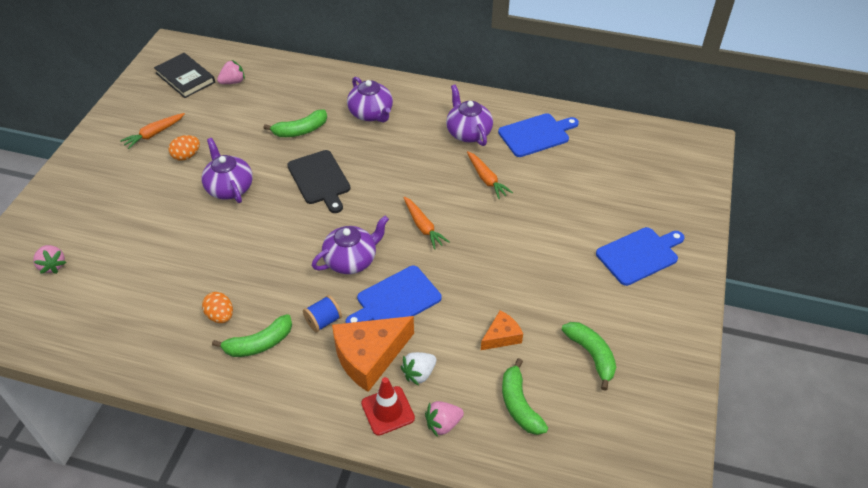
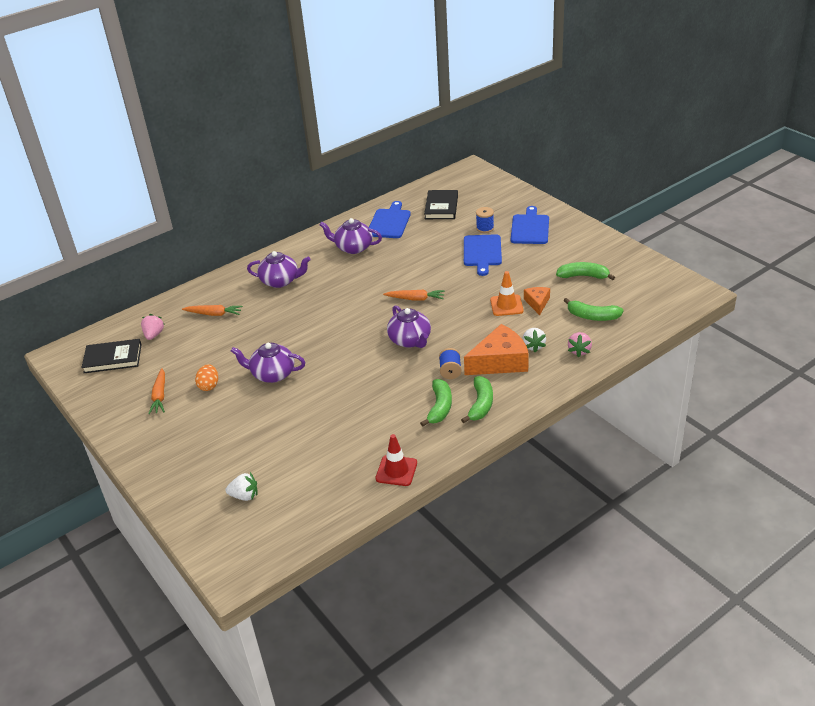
camera: 50 degrees left, 10 degrees down
(53, 265) = (244, 496): pink strawberry -> white strawberry
(220, 316) = (395, 418): orange egg -> none
(300, 130) = (255, 319): green banana -> green banana (481, 404)
(320, 179) = (317, 328): black cutting board -> none
(351, 260) = (410, 340): purple teapot -> purple teapot turned 150 degrees clockwise
(369, 356) = (500, 362): orange cheese -> orange cheese turned 120 degrees counterclockwise
(387, 411) = (549, 369): red traffic cone -> red traffic cone (396, 471)
(395, 300) = (465, 334): blue cutting board -> blue cutting board (482, 252)
(474, 310) = (506, 305): none -> orange traffic cone
(486, 179) = (404, 257): orange carrot -> orange carrot (214, 314)
(600, 215) = (485, 228): none -> blue spool
(604, 159) = (441, 207): none -> black book

